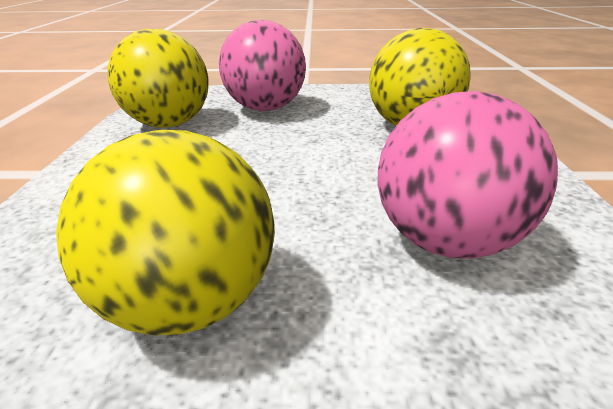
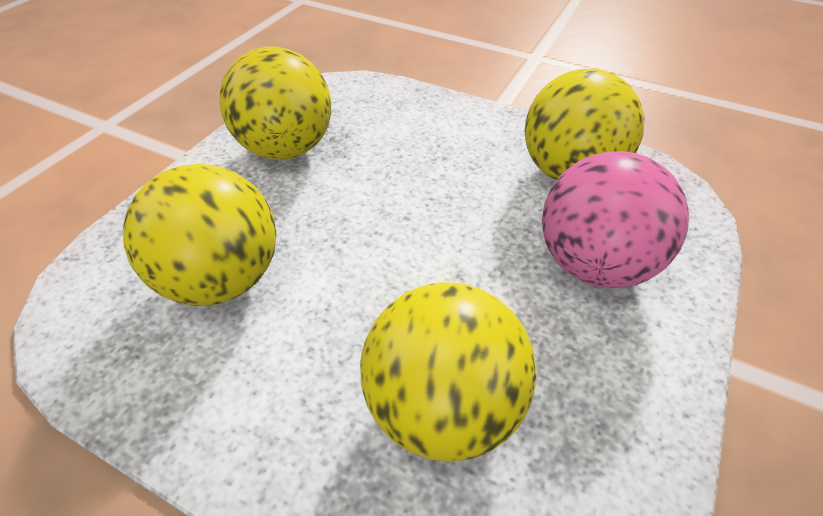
camera: 115 degrees right, 15 degrees up
(445, 240) = (222, 279): pink ball -> yellow ball

